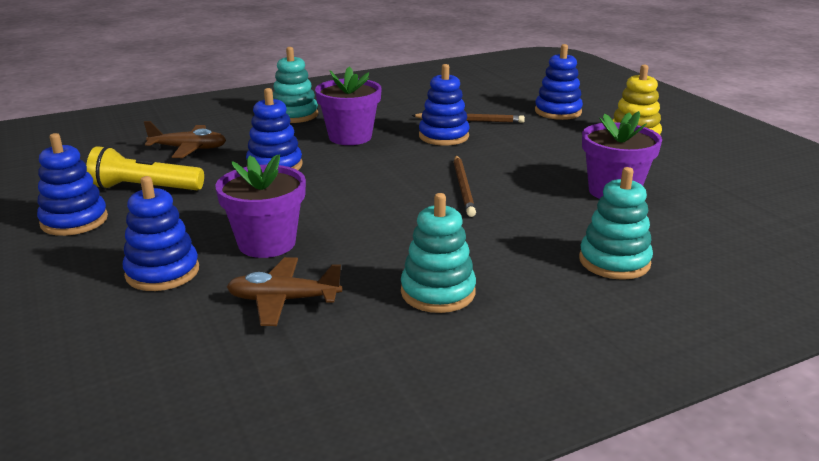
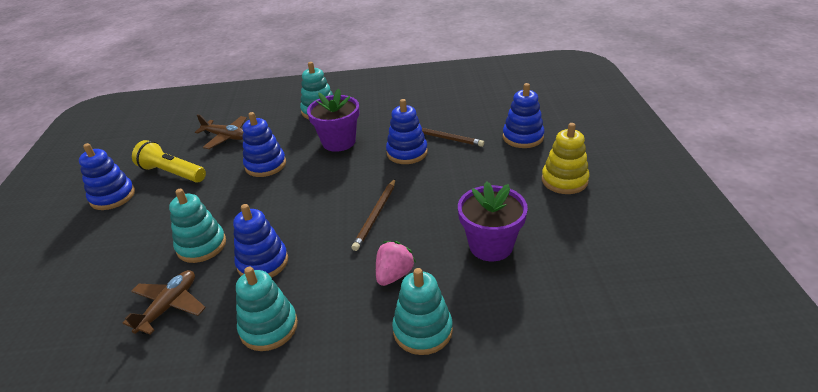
camera: 25 degrees right, 10 degrees up
(162, 272) = (123, 259): blue stacking toy -> blue stacking toy (263, 262)
(267, 243) = (201, 246): purple flower pot -> turquoise stacking toy
(283, 300) = (169, 306): brown plane -> brown plane turned 90 degrees clockwise
(537, 227) = (394, 275): none -> pink strawberry

